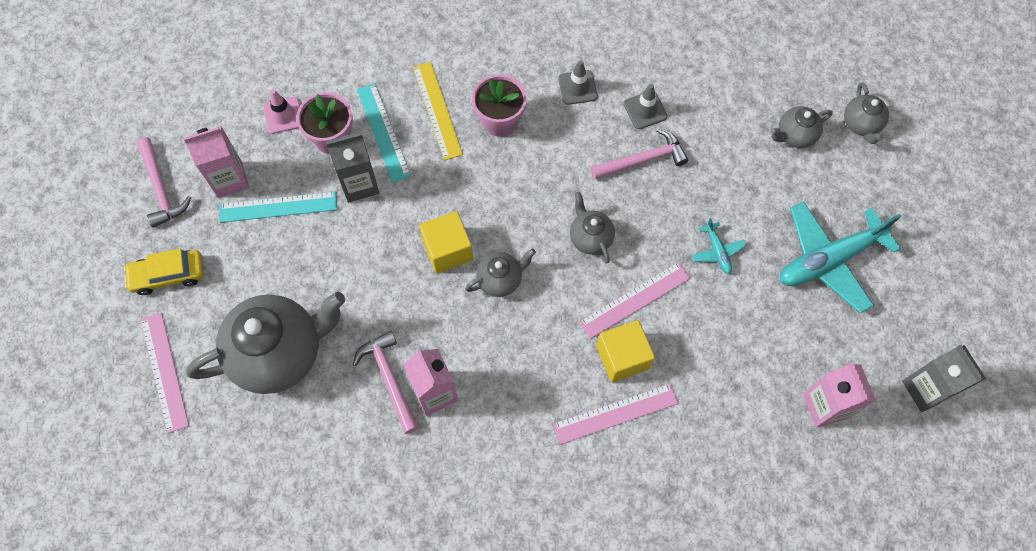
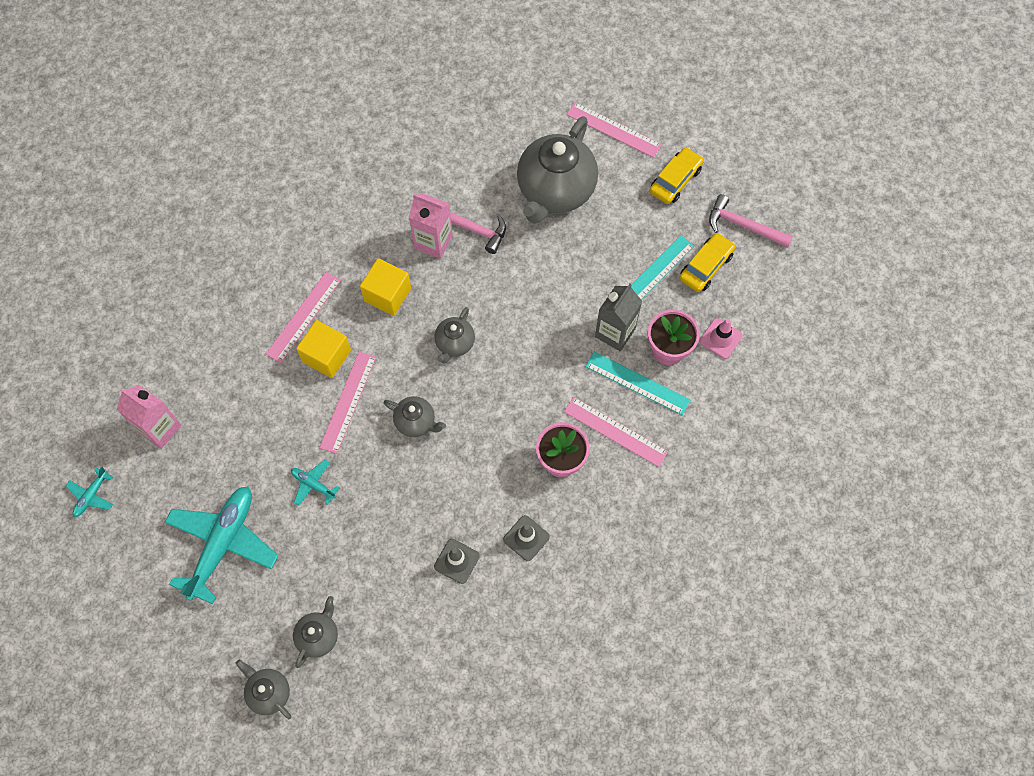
camera: 140 degrees right, 0 degrees up
(230, 179) = (706, 266): pink carton -> yellow car
(437, 110) = (615, 431): yellow ruler -> pink ruler
(448, 250) = (509, 335): yellow cube -> yellow cube (387, 295)
(643, 160) = (425, 515): pink hammer -> none
(926, 389) = (91, 495): grey carton -> turquoise plane

